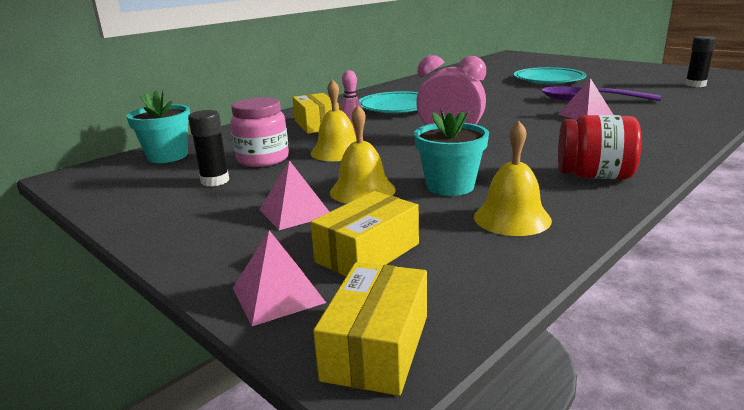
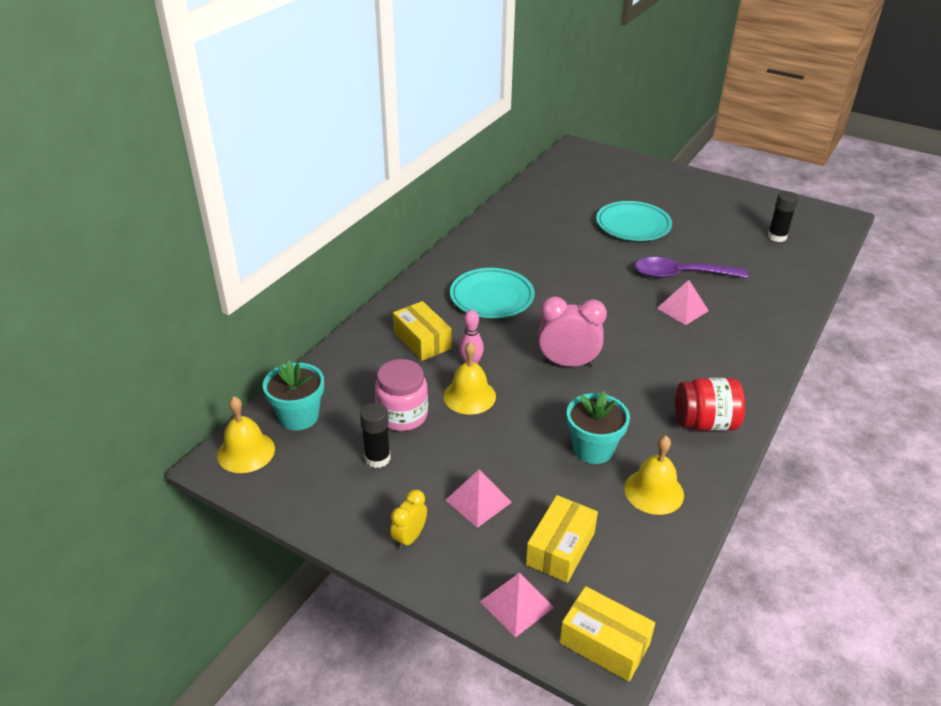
camera: 15 degrees left, 15 degrees up
(196, 232) = (409, 538): none -> yellow clock
(362, 190) = (521, 462): yellow bell -> yellow bell (246, 452)
(377, 347) = (604, 643): yellow box -> yellow box turned 60 degrees counterclockwise

